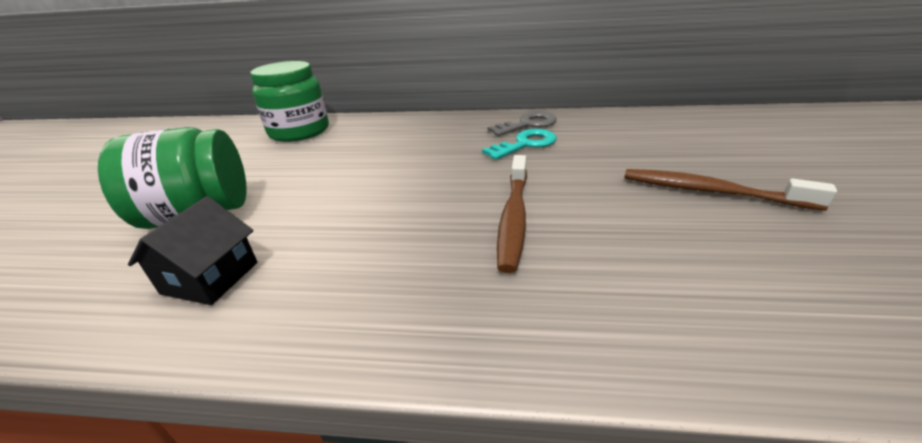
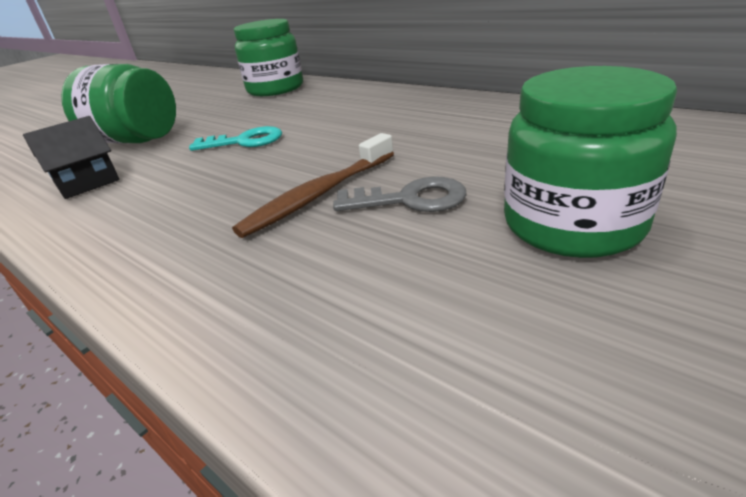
camera: 35 degrees right, 0 degrees up
(525, 144) = (441, 129): turquoise key -> turquoise key (245, 141)
(528, 124) = (477, 109): grey key -> grey key (410, 199)
(709, 191) = (572, 224): brown toothbrush -> green jar

